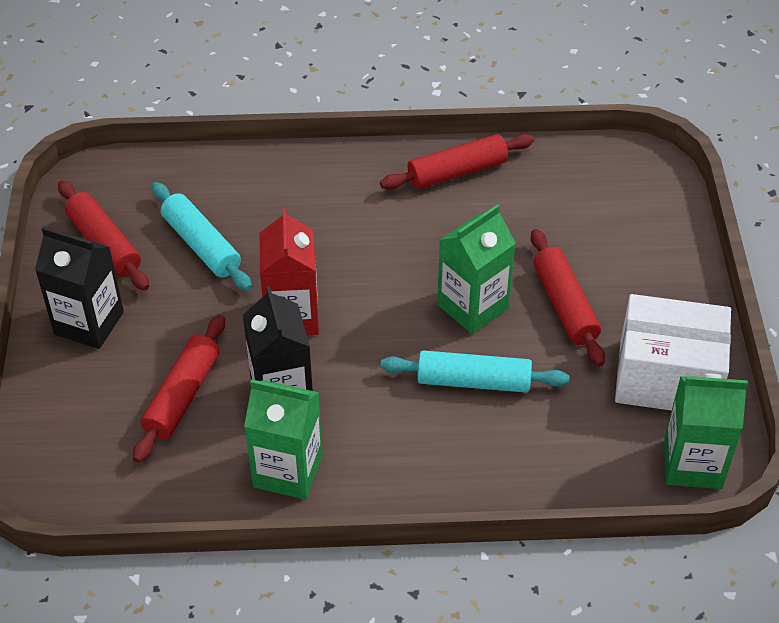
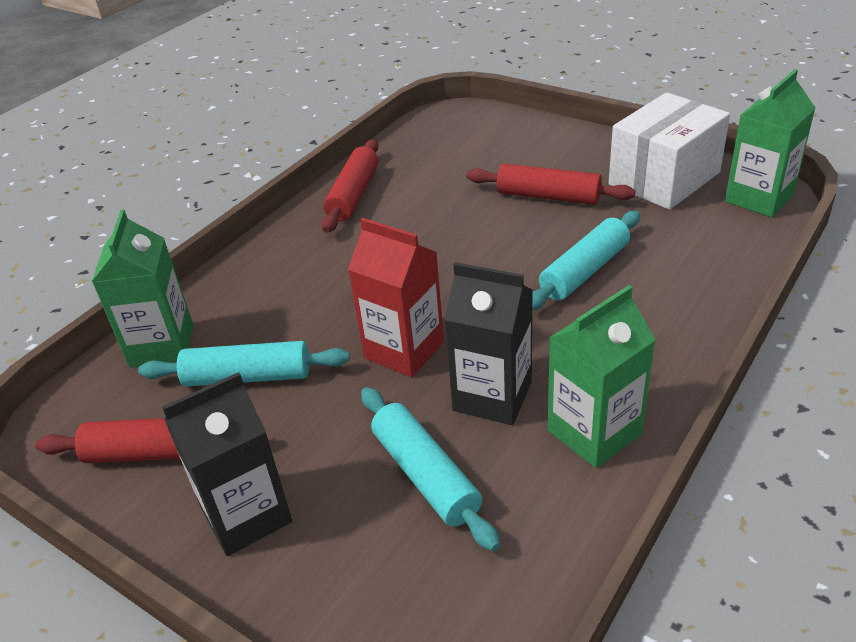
camera: 50 degrees left, 10 degrees down
(182, 396) = (425, 475): red rolling pin -> turquoise rolling pin
(473, 306) = (503, 241): green carton -> green carton (162, 345)

